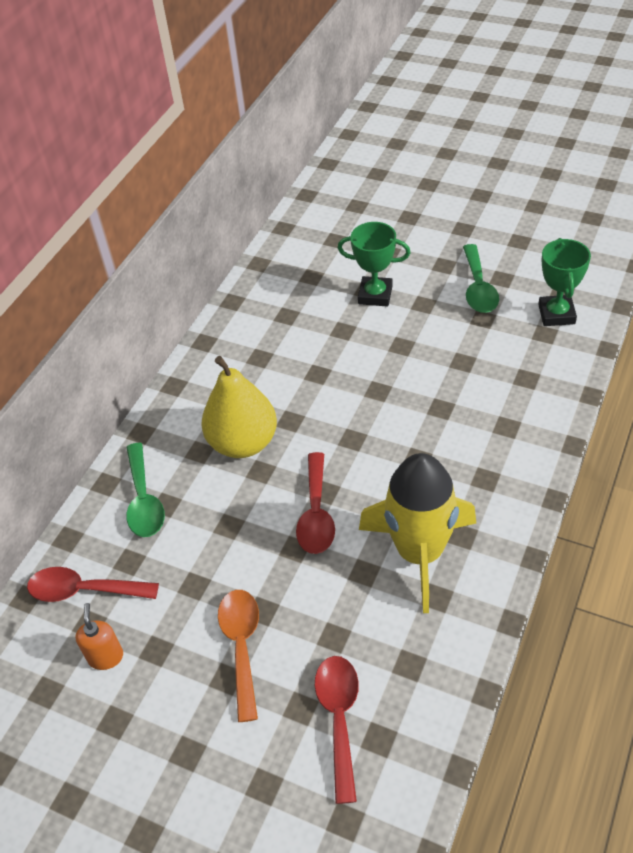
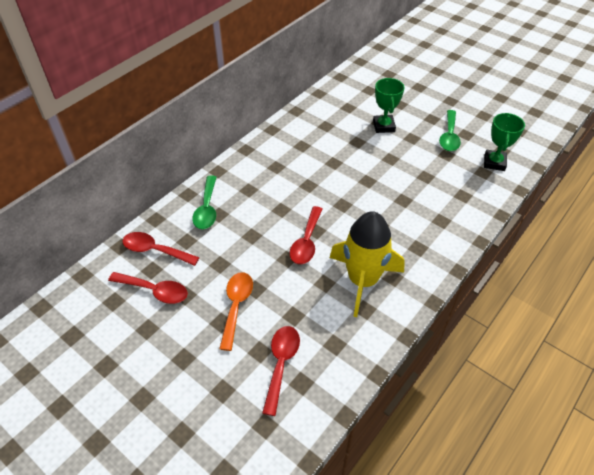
camera: 10 degrees right, 0 degrees up
(106, 657) = (154, 291): orange soap dispenser -> red spoon
(243, 443) = (276, 191): yellow pear -> none
(375, 295) = (383, 126): green trophy -> green trophy turned 60 degrees clockwise

